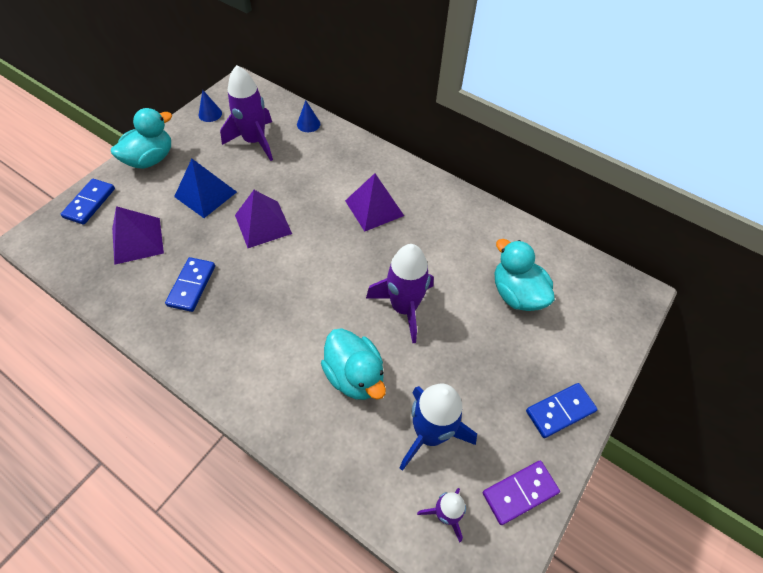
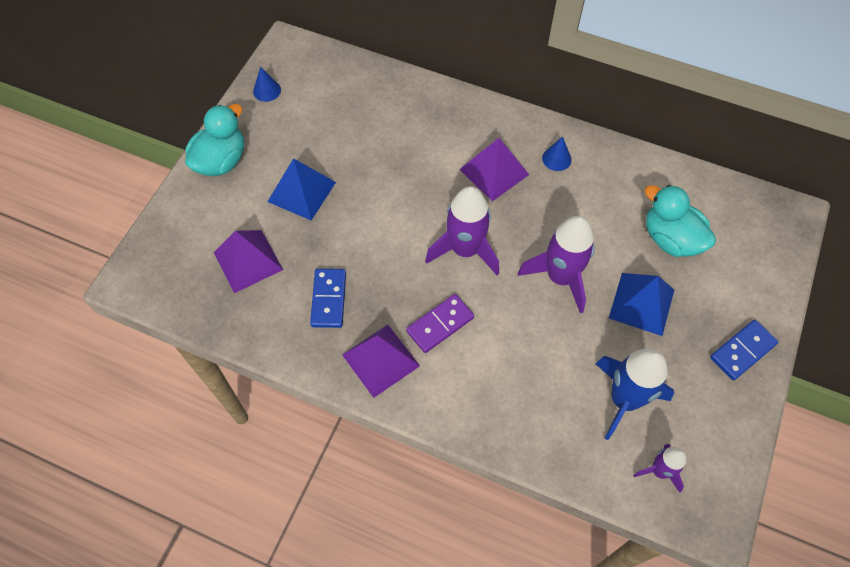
camera: 10 degrees left, 5 degrees up
(89, 203) = (174, 228): blue domino -> none
(254, 141) = (332, 116): purple rocket -> purple rocket (465, 250)
(263, 224) = (379, 214): purple pyramid -> purple pyramid (380, 360)
(308, 124) = (386, 82): blue cone -> blue cone (556, 159)
(355, 375) = (532, 358): turquoise duck -> none
(473, 346) = (641, 303): none -> blue pyramid
(520, 493) = (723, 436): purple domino -> purple domino (440, 324)

